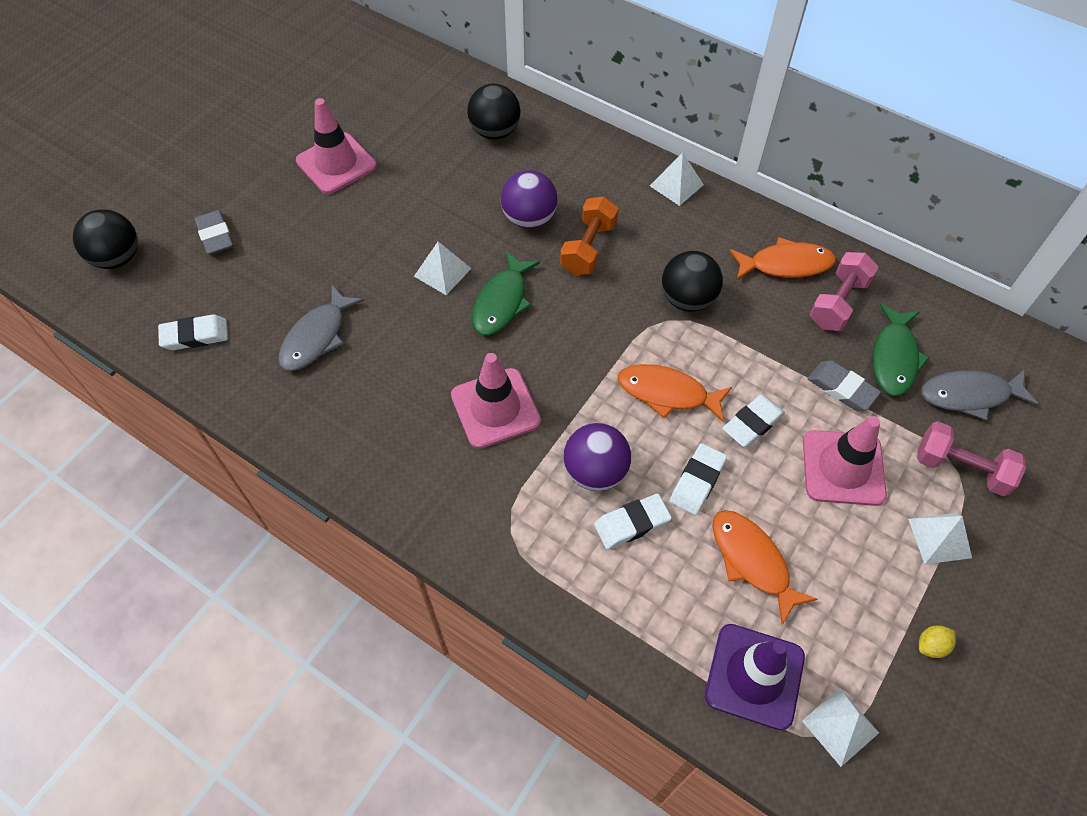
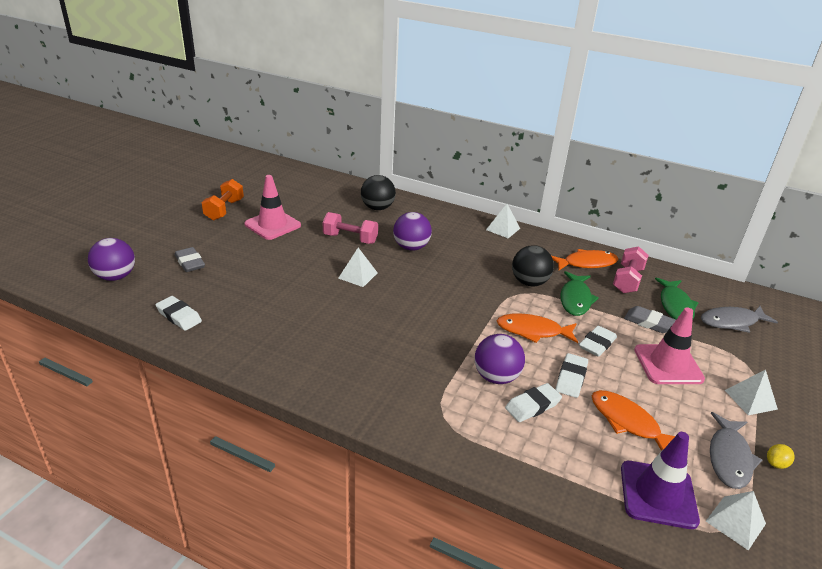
camera: 10 degrees left, 25 degrees down
(117, 258) = (116, 277): black ball -> purple ball
(195, 336) = (179, 316): white eraser -> white eraser turned 60 degrees clockwise
(317, 337) = (273, 313): grey fish -> grey fish (729, 458)
(495, 408) = (413, 345): pink traffic cone -> none
(502, 302) = (403, 289): green fish -> green fish (575, 299)
(588, 248) = (455, 260): orange dumbbell -> orange dumbbell (224, 210)
(961, 468) = (745, 360): pink dumbbell -> pink dumbbell (350, 239)

